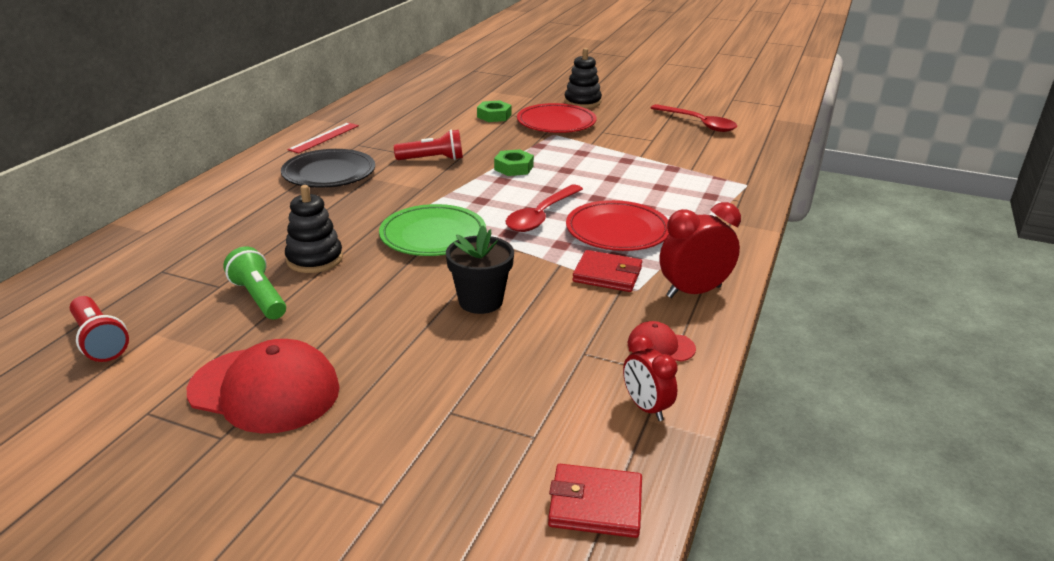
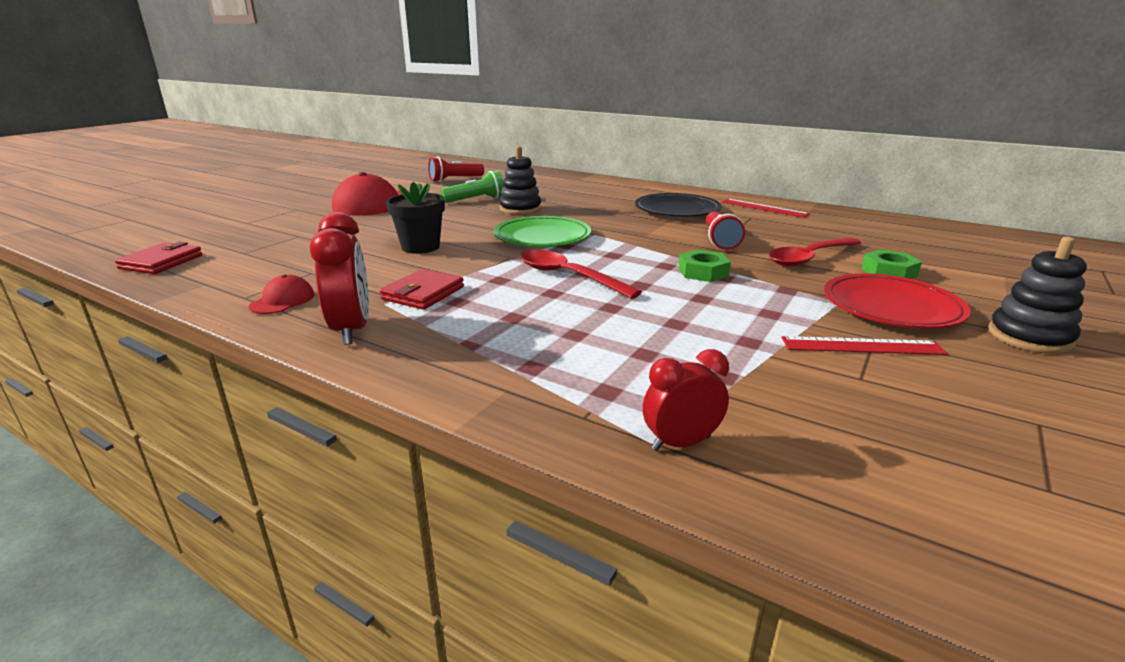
camera: 100 degrees right, 5 degrees down
(615, 135) = (861, 346): none -> red ruler
(617, 231) = (516, 308): red plate -> none
(646, 407) = (218, 285): red clock -> red clock (681, 443)
(698, 123) = (1015, 454): red spoon -> red spoon (809, 258)

